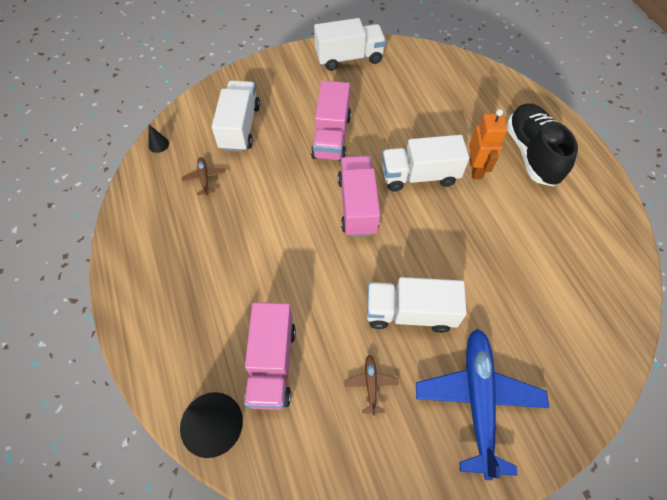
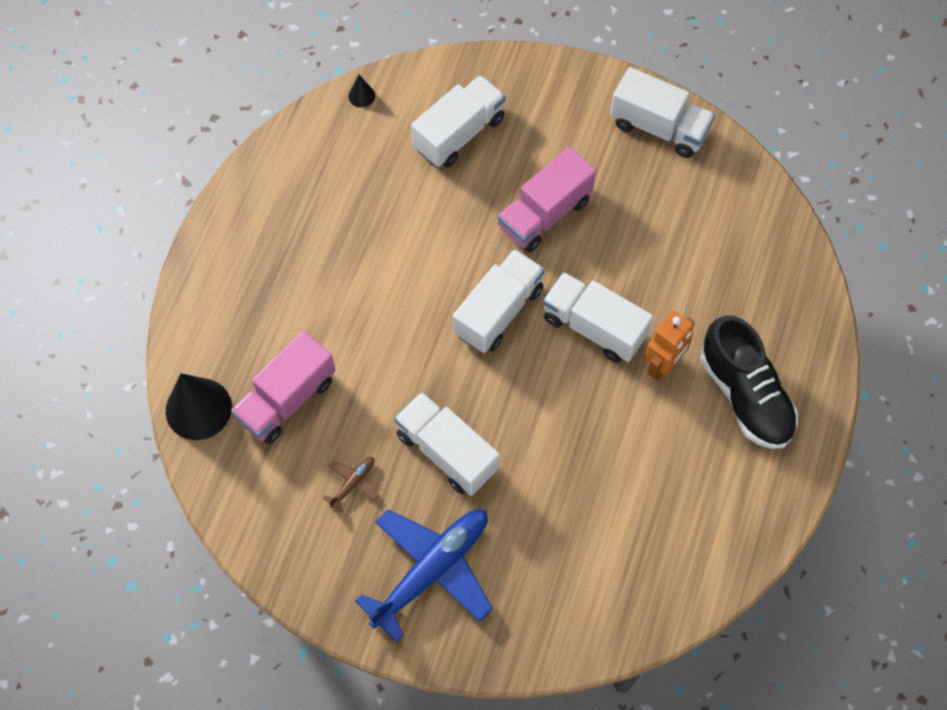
camera: 40 degrees right, 5 degrees up
(204, 178) = (375, 169): brown plane -> none
(357, 206) = (498, 311): pink truck -> white truck
(531, 153) = (745, 395): black shoe -> black shoe turned 120 degrees clockwise

